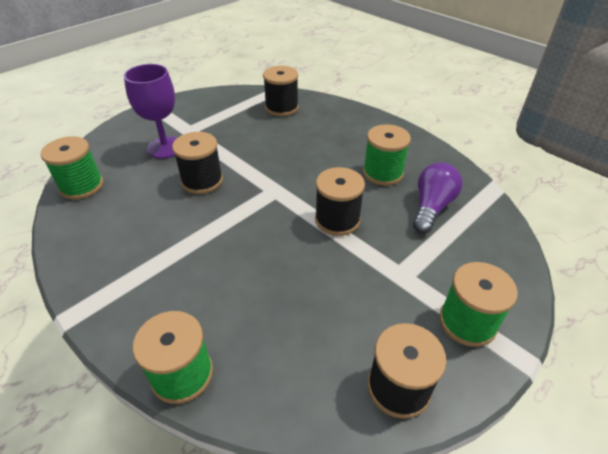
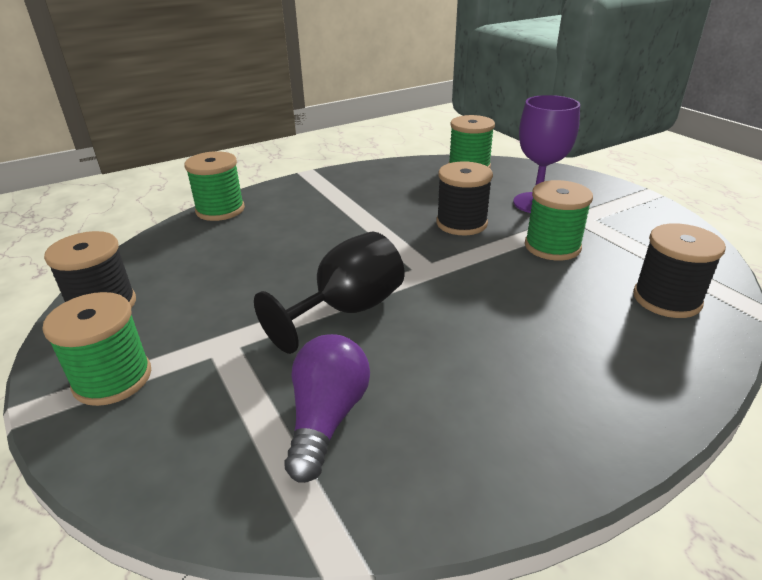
camera: 105 degrees right, 10 degrees down
(337, 220) = (347, 310): black spool -> black goblet
(383, 173) = (441, 381): green spool -> green spool (552, 246)
(431, 207) = (327, 418): purple light bulb -> purple light bulb turned 120 degrees counterclockwise

